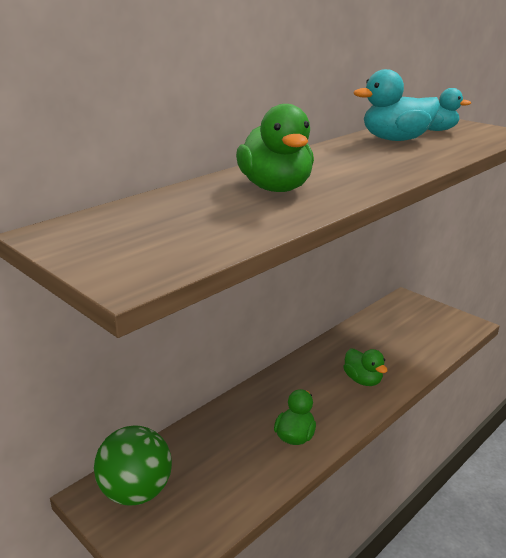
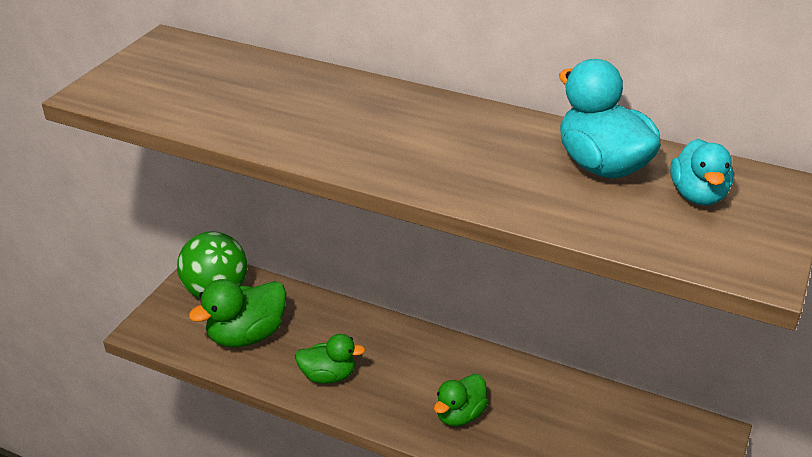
camera: 70 degrees right, 10 degrees up
(276, 188) = (328, 113): green duck -> green duck (246, 335)

